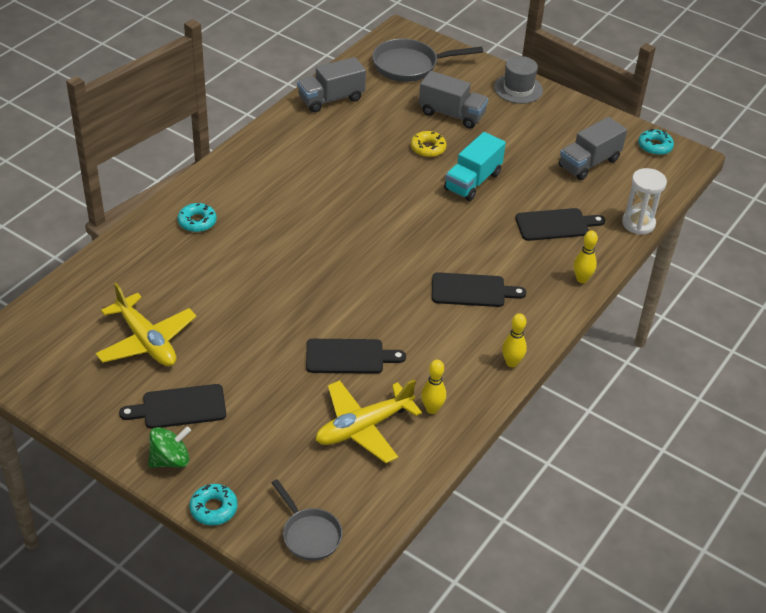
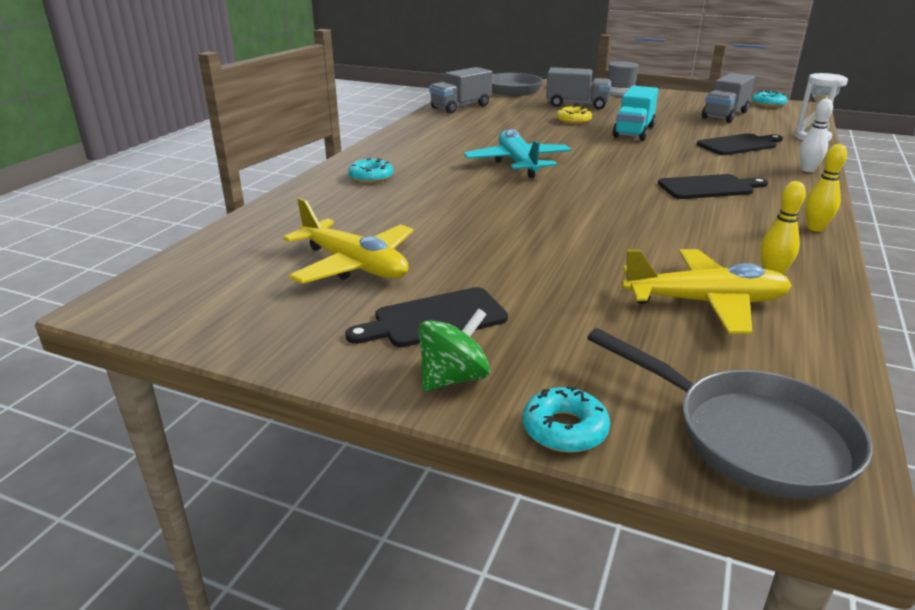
camera: 10 degrees left, 15 degrees down
(309, 534) = (750, 436): grey pan -> grey pan, size x1.58
(331, 221) = (518, 163): none -> turquoise plane
(349, 357) = (624, 246): black cutting board -> none
(363, 427) = (705, 302): yellow plane -> yellow plane turned 135 degrees counterclockwise
(581, 279) = (807, 170): yellow bowling pin -> white bowling pin

